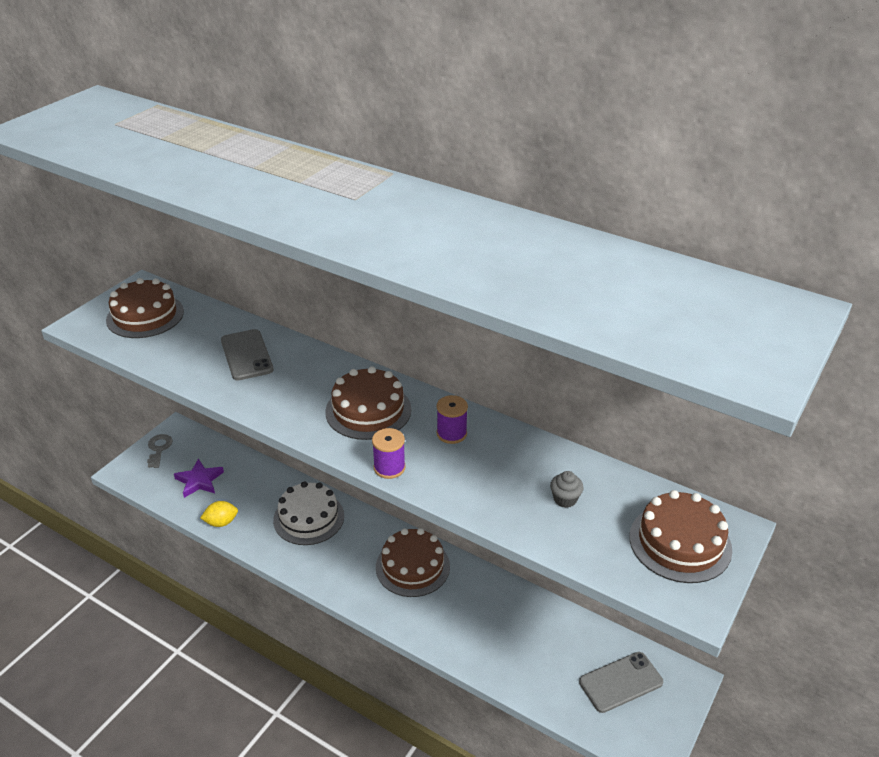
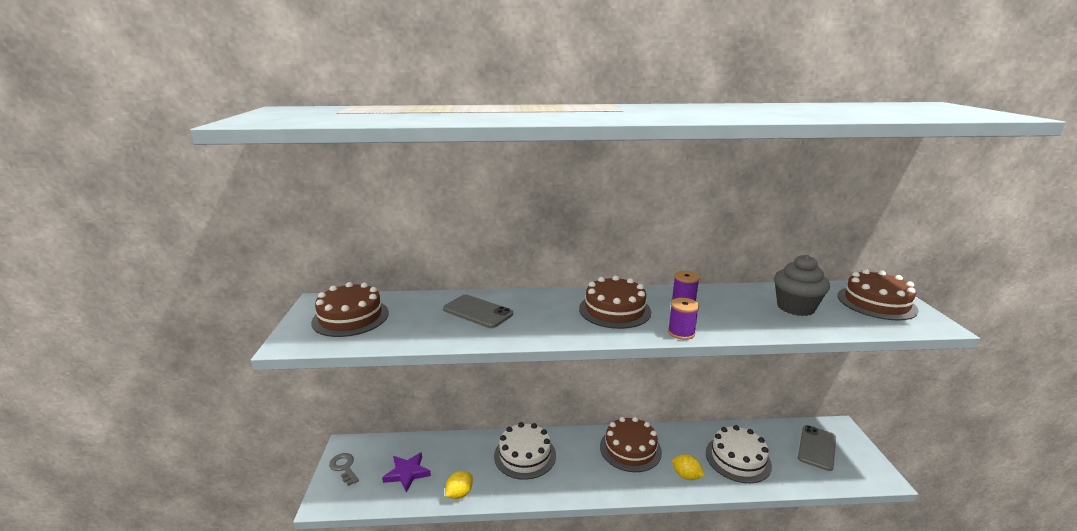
camera: 35 degrees left, 15 degrees down
(434, 623) = (686, 476): none -> yellow lemon
(511, 639) = (738, 459): none -> white cake
(565, 499) = (795, 307): grey cupcake -> grey cupcake, size x2.05

